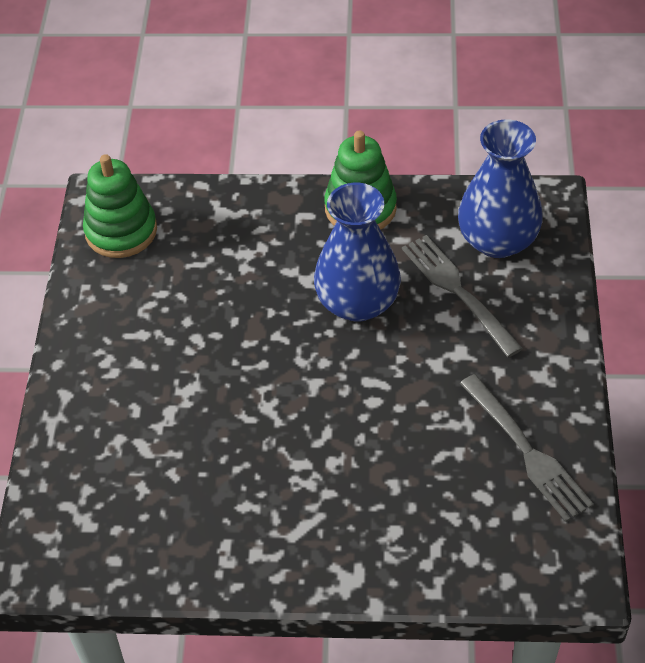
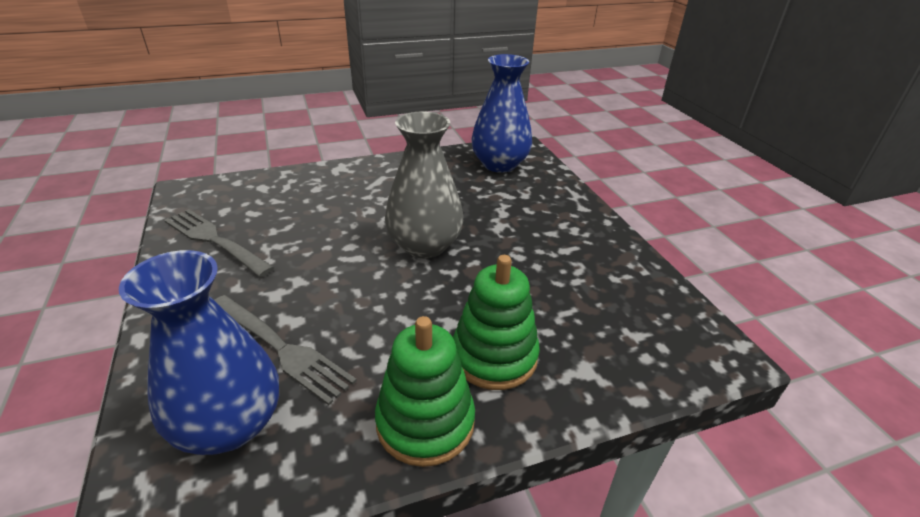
camera: 155 degrees right, 15 degrees down
(121, 231) = (666, 323): green stacking toy -> green stacking toy (494, 356)
(290, 380) = (424, 245): none -> grey vase
(357, 303) = (388, 313): blue vase -> blue vase (499, 164)

